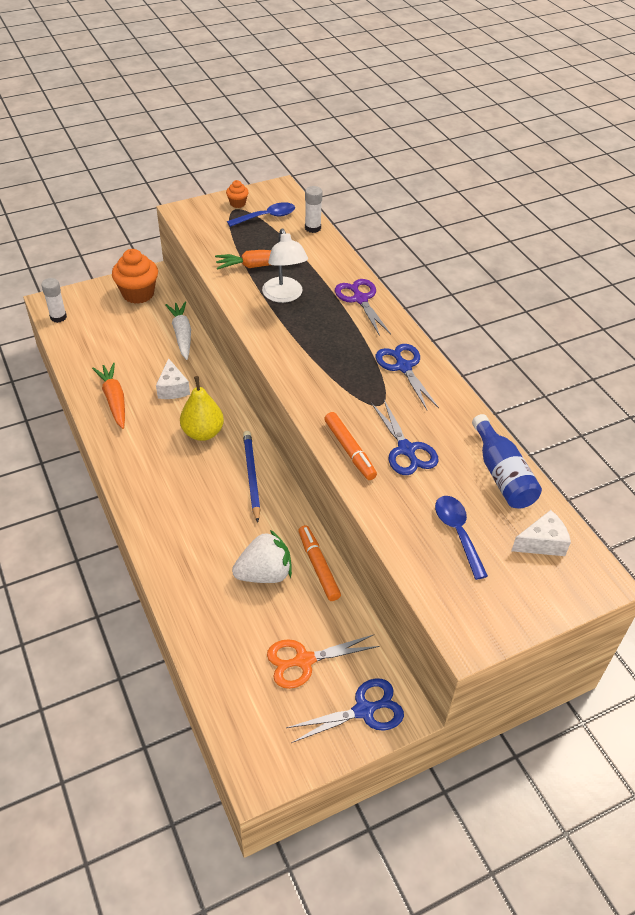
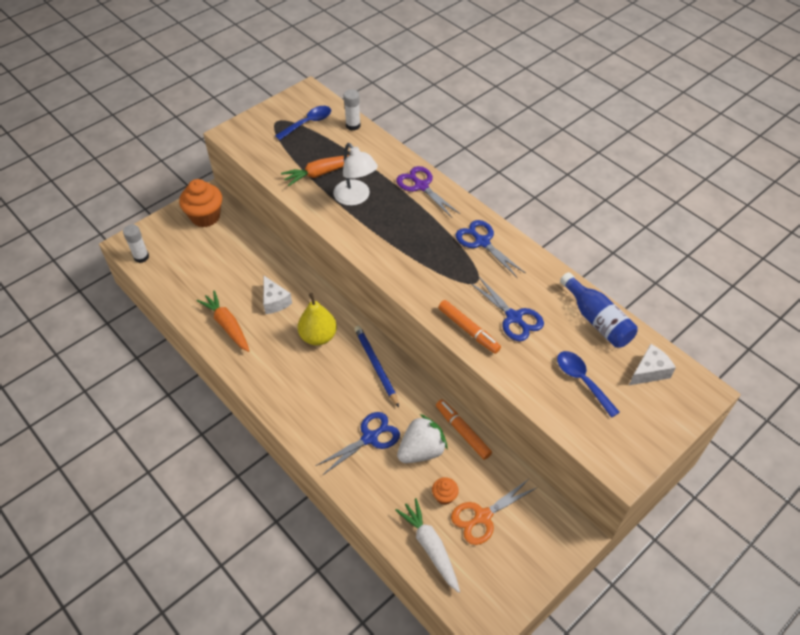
camera: 15 degrees left, 5 degrees up
(182, 334) = (262, 247): white carrot -> white carrot (430, 547)
(237, 203) = (276, 115): orange cupcake -> orange cupcake (444, 496)
(364, 710) = (545, 544): blue scissors -> blue scissors (370, 438)

